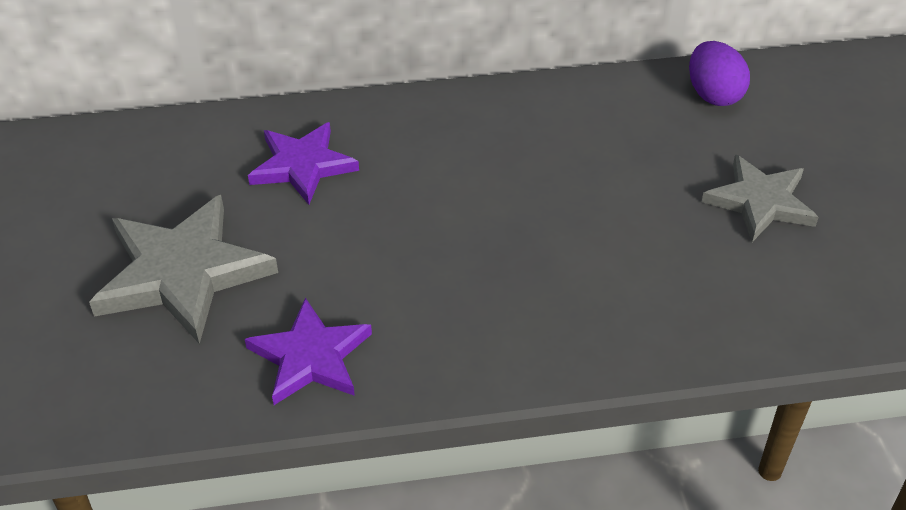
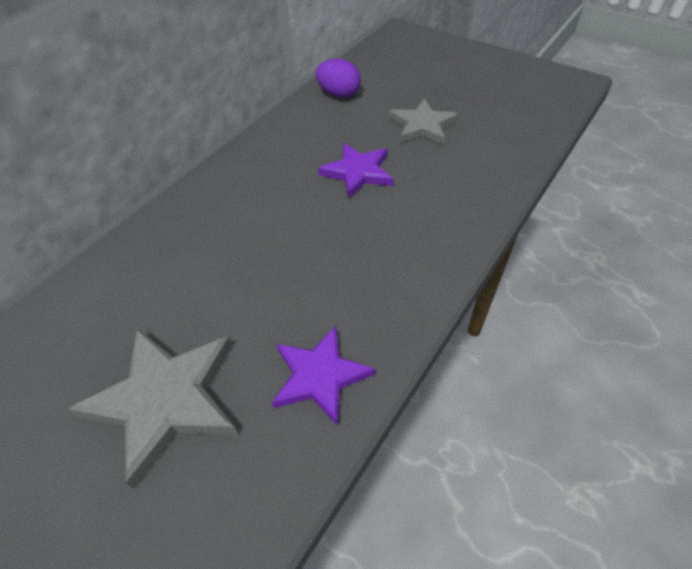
camera: 45 degrees left, 5 degrees up
(303, 165) = (165, 272): purple star -> purple star (358, 172)

